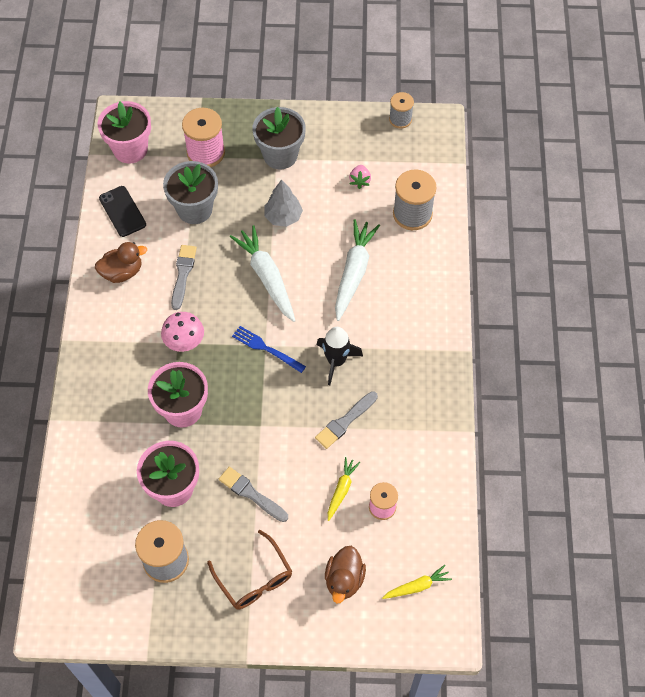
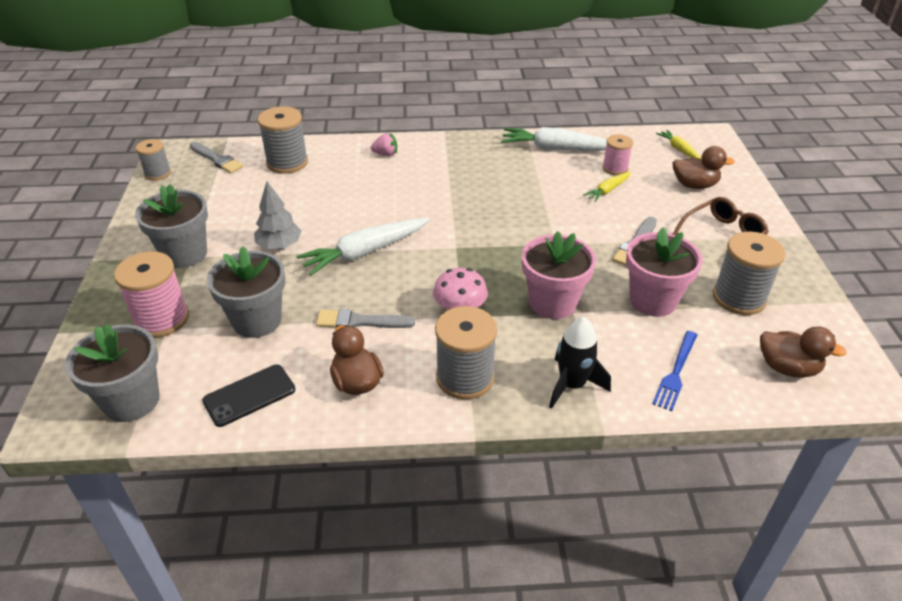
camera: 95 degrees left, 20 degrees down
(80, 568) = (787, 368): none -> brown duck
(114, 338) = (465, 377): none -> grey spool
(130, 149) = (131, 401): pink flower pot -> grey flower pot
(265, 348) = (460, 247): blue fork -> blue fork (676, 373)
(336, 361) = (467, 200): black rocket -> black rocket (572, 385)
(341, 490) = (607, 190): yellow carrot -> yellow carrot turned 60 degrees counterclockwise
(345, 421) = (534, 192): grey brush -> grey brush (217, 159)
(354, 272) = (359, 194): white carrot -> white carrot (556, 149)
(360, 181) = (237, 195): pink strawberry -> pink strawberry (385, 154)

